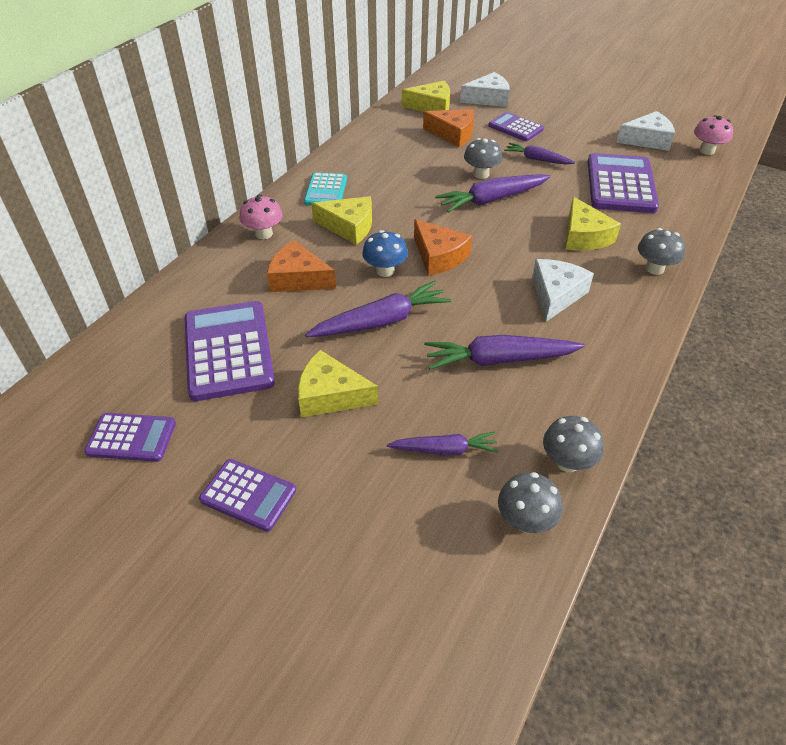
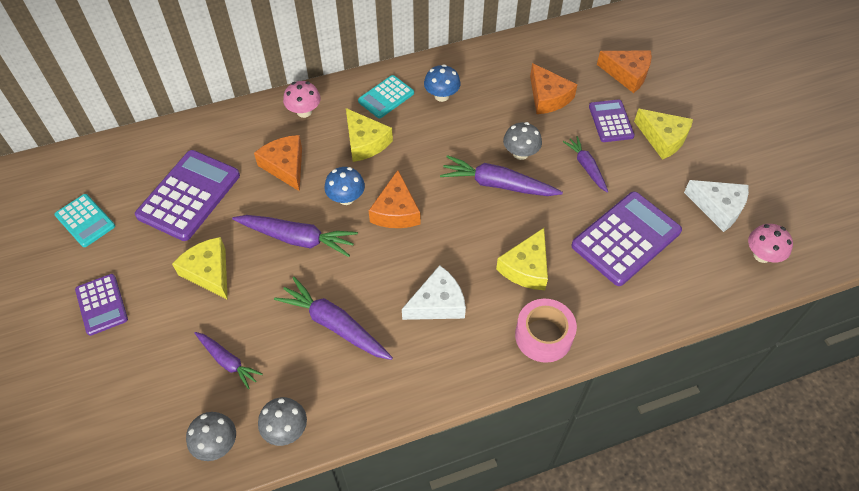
camera: 40 degrees right, 10 degrees up
(131, 438) = (85, 221): purple calculator -> turquoise calculator
(371, 169) = (441, 96): none -> blue mushroom
(432, 106) = (566, 56): yellow cheese -> yellow cheese (663, 138)
(488, 99) = (627, 74): white cheese -> orange cheese
(654, 268) = (543, 336): grey mushroom -> pink tape

